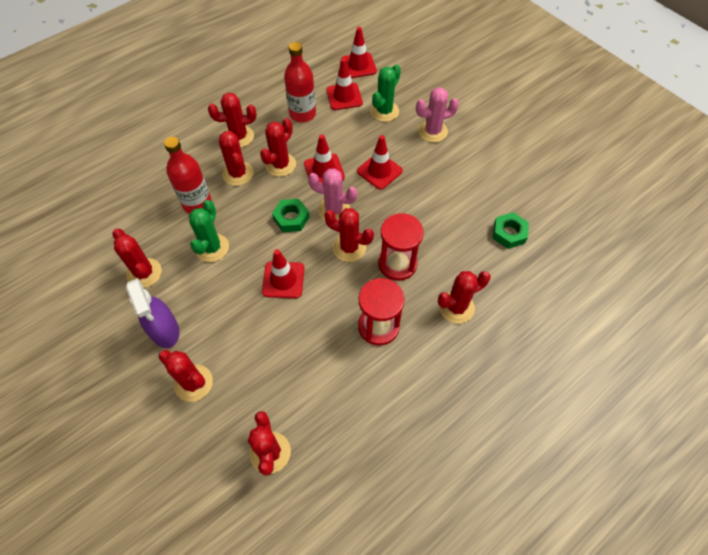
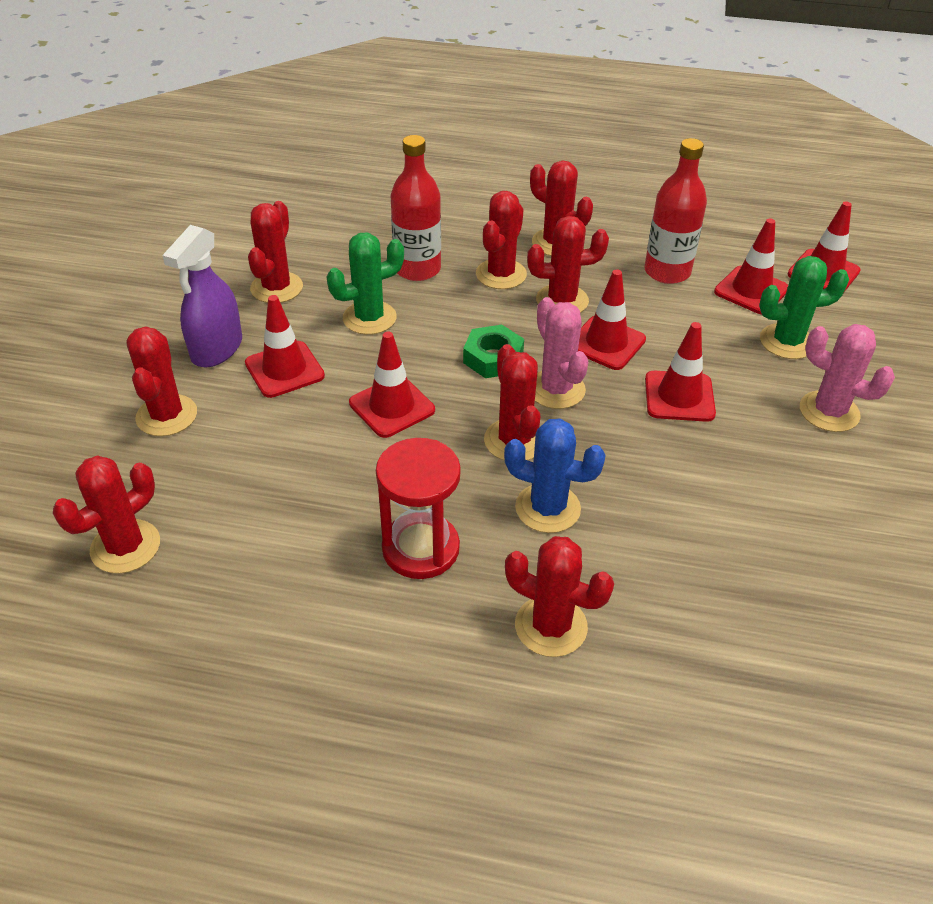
camera: 50 degrees right, 15 degrees down
(212, 308) = (284, 369): none -> red traffic cone
(397, 264) = (547, 508): red hourglass -> blue cactus
(509, 233) = (770, 617): green nut -> none

